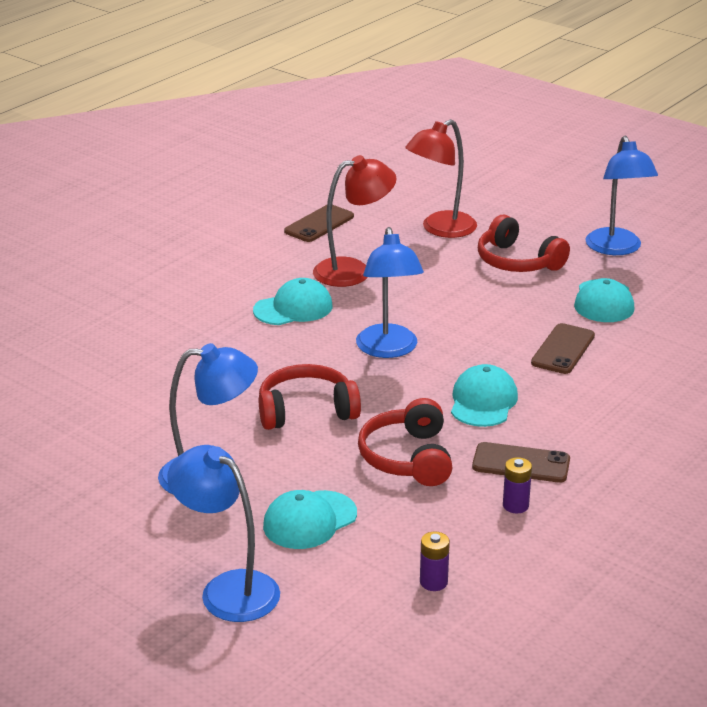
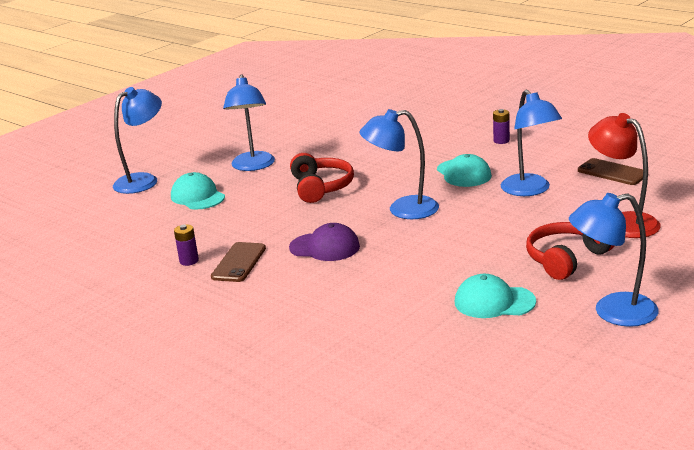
camera: 95 degrees right, 5 degrees down
(353, 271) = (530, 190): red lamp -> blue lamp
(407, 458) = (256, 222): red headphones -> none
(433, 582) = (121, 235): purple battery -> purple battery (501, 141)
(483, 401) = (325, 247): turquoise cap -> purple cap
(563, 349) = (403, 280): brown phone -> none

